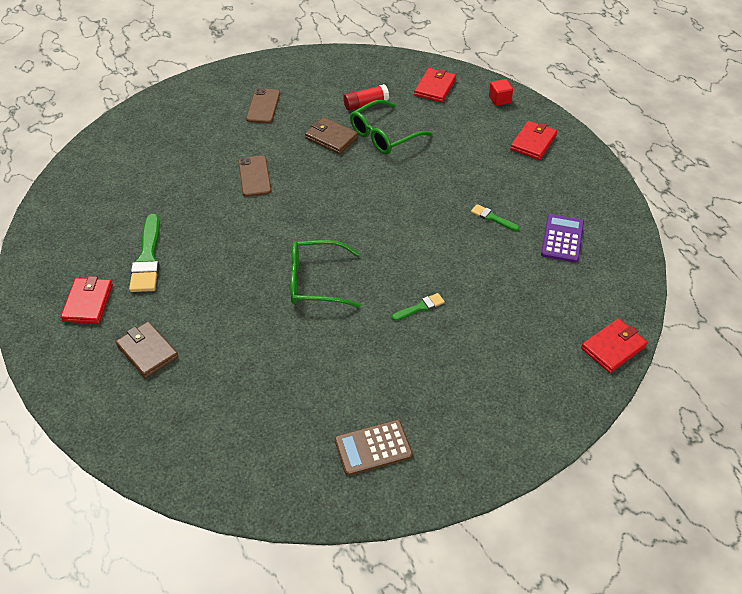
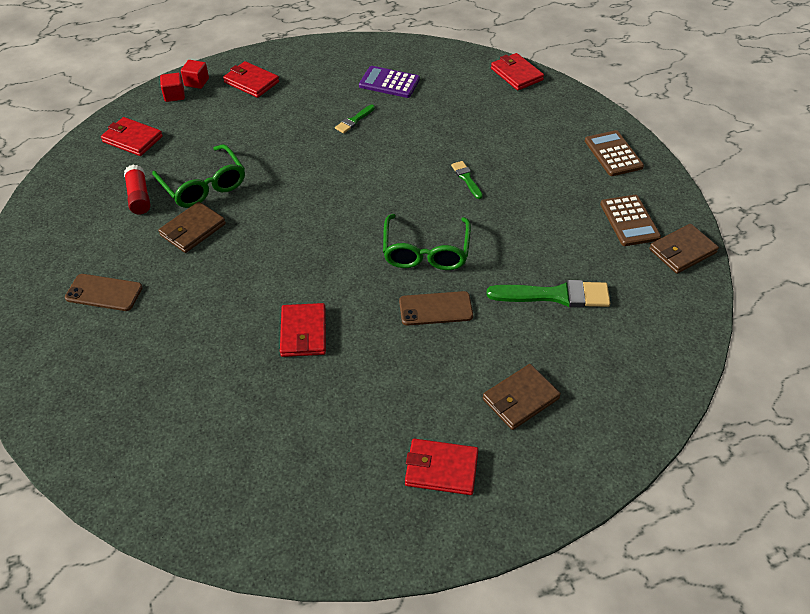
camera: 85 degrees left, 0 degrees up
(147, 258) = (370, 408): green brush -> green brush (555, 295)
(223, 213) = (303, 332): none -> red wallet
(254, 176) = (242, 302): brown phone -> brown phone (435, 308)
(330, 495) = (682, 251): none -> brown wallet
(484, 439) = (613, 154): none -> brown calculator
(522, 109) = (196, 82): none -> red cube

